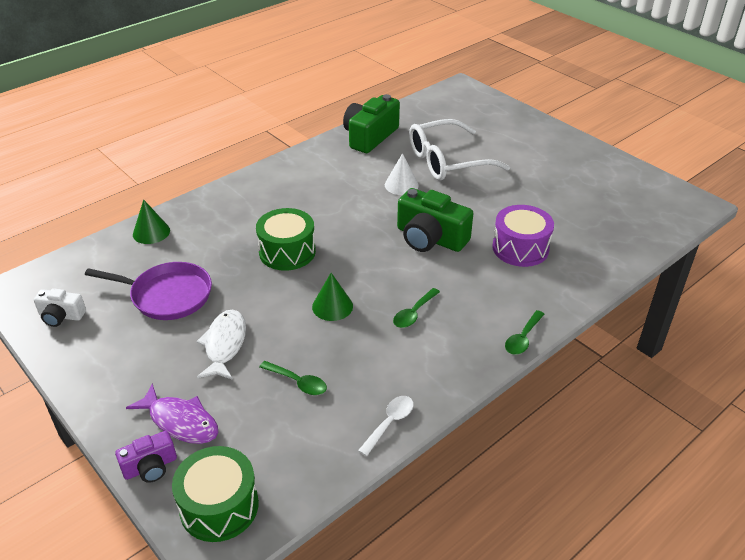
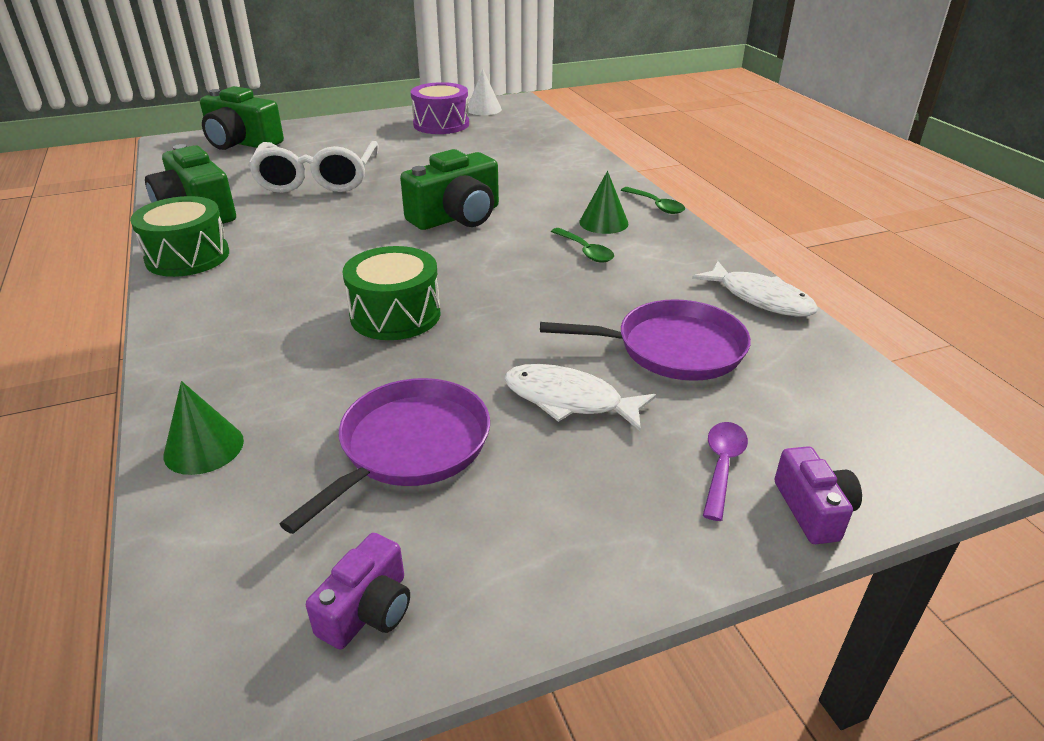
camera: 70 degrees left, 5 degrees down
(61, 316) = (368, 610): white camera -> purple camera
(180, 421) = (722, 466): purple fish -> purple spoon
(219, 506) = (889, 447): green drum -> green drum (187, 257)
(298, 382) = (673, 348): green spoon -> purple pan
(332, 306) = (539, 300): green cone -> green cone (603, 222)
(389, 423) = (760, 298): white spoon -> white fish
(401, 185) = (333, 213): white cone -> white cone (484, 109)
(482, 110) = (241, 143): none -> green camera
(520, 248) = (516, 177): purple drum -> purple drum (441, 124)

